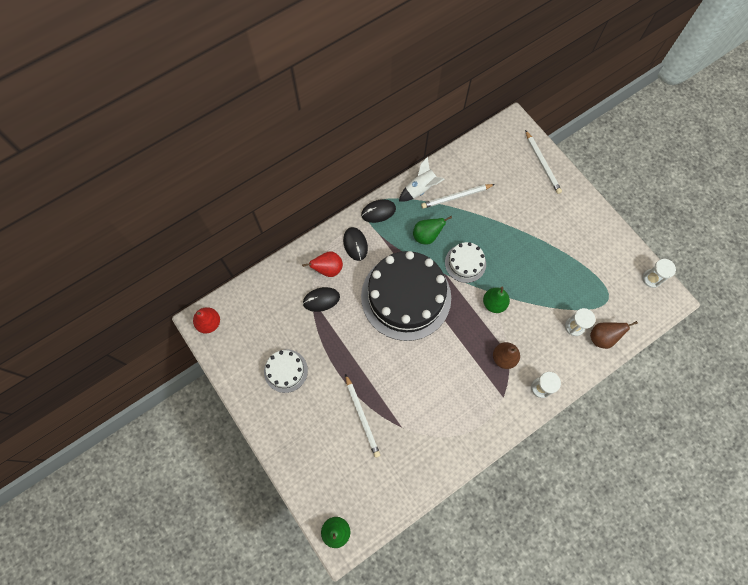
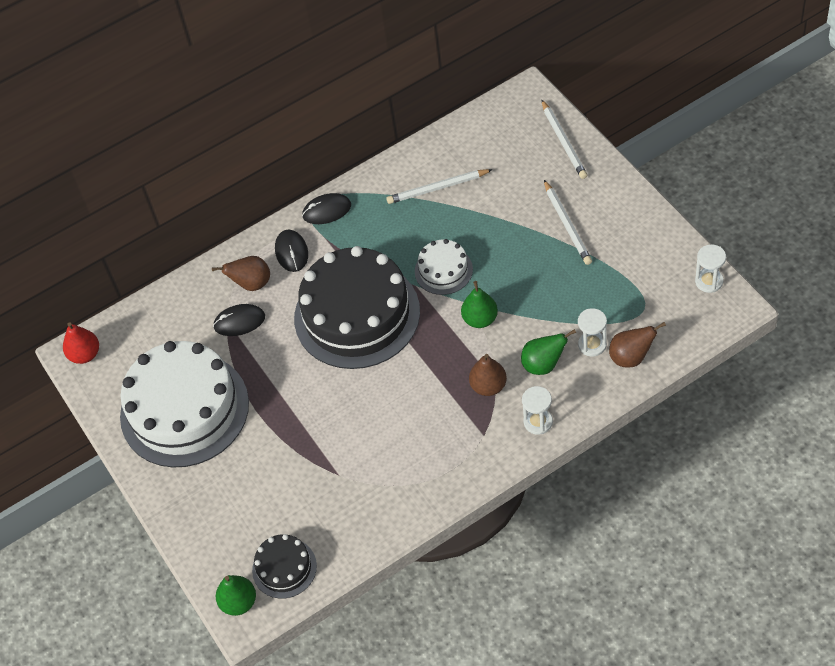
camera: 10 degrees right, 15 degrees down
(286, 371) = (184, 409): white cake -> white cake, size x2.14
(328, 269) = (251, 284): red pear -> brown pear
(362, 416) = (284, 463): white pencil -> white pencil (567, 224)
(367, 503) = (284, 568): none -> black cake
(420, 189) = (387, 180): white rocket -> none
(427, 236) = (392, 238): green pear -> green pear (543, 365)

